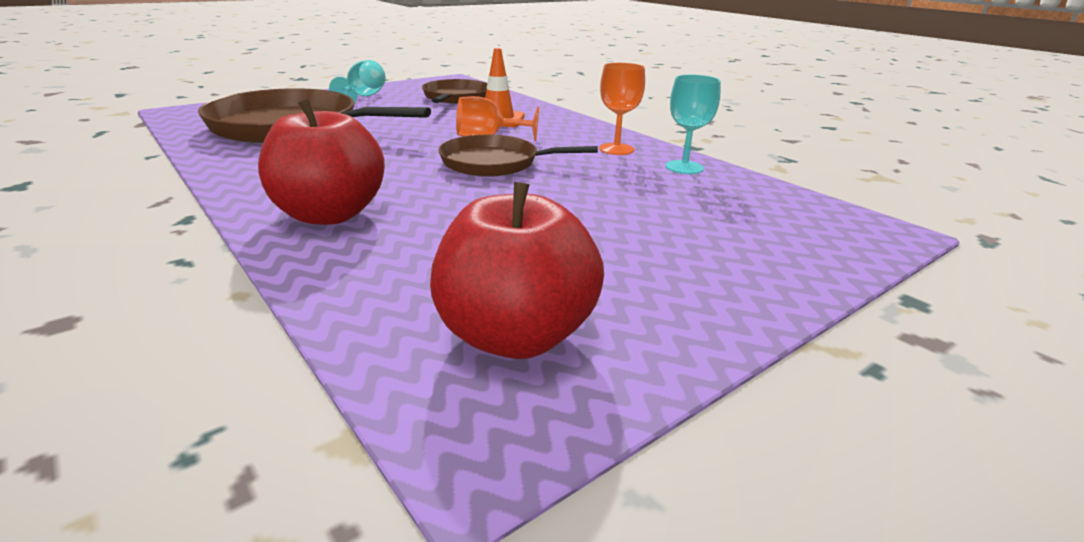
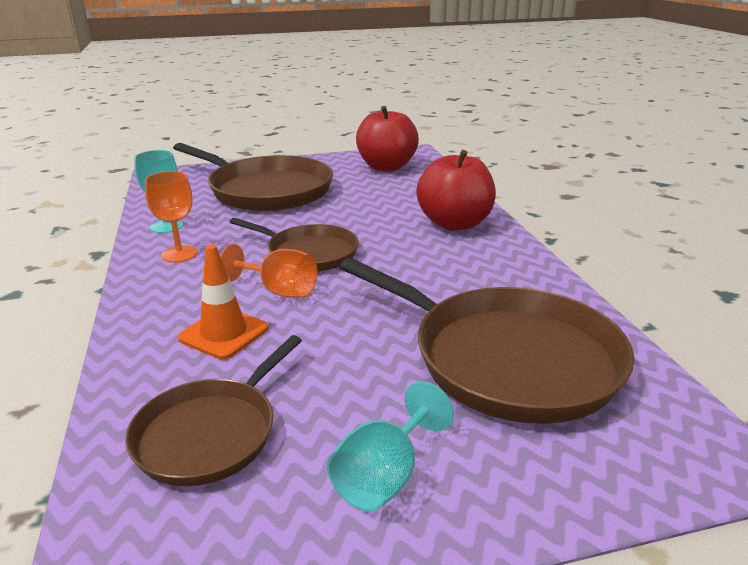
camera: 155 degrees left, 0 degrees up
(666, 228) = (266, 190): none -> brown pan

